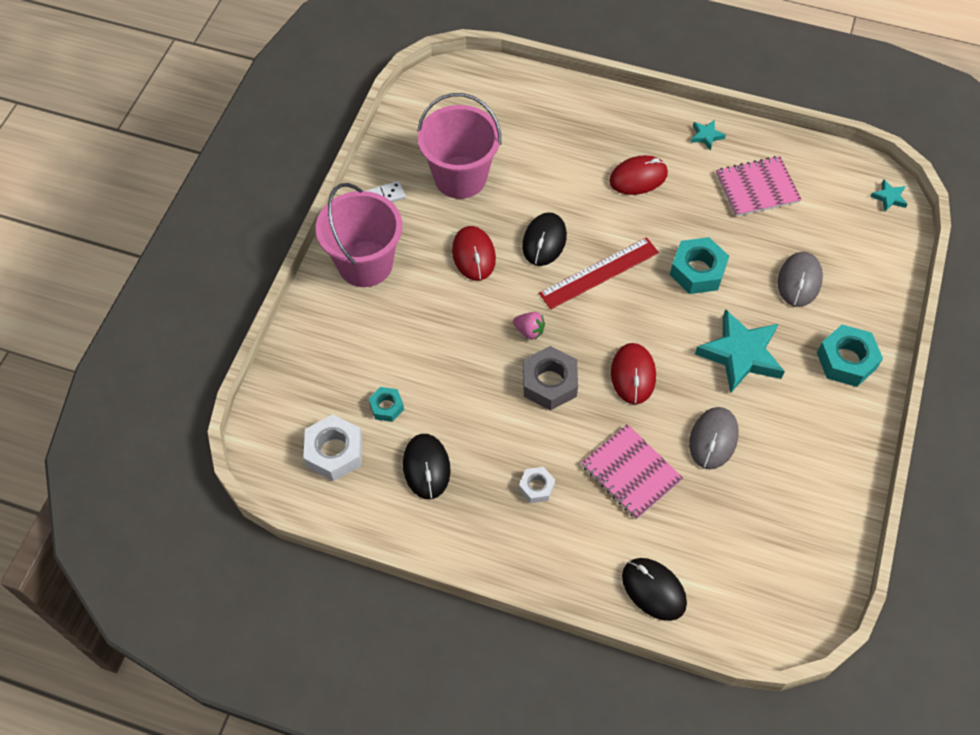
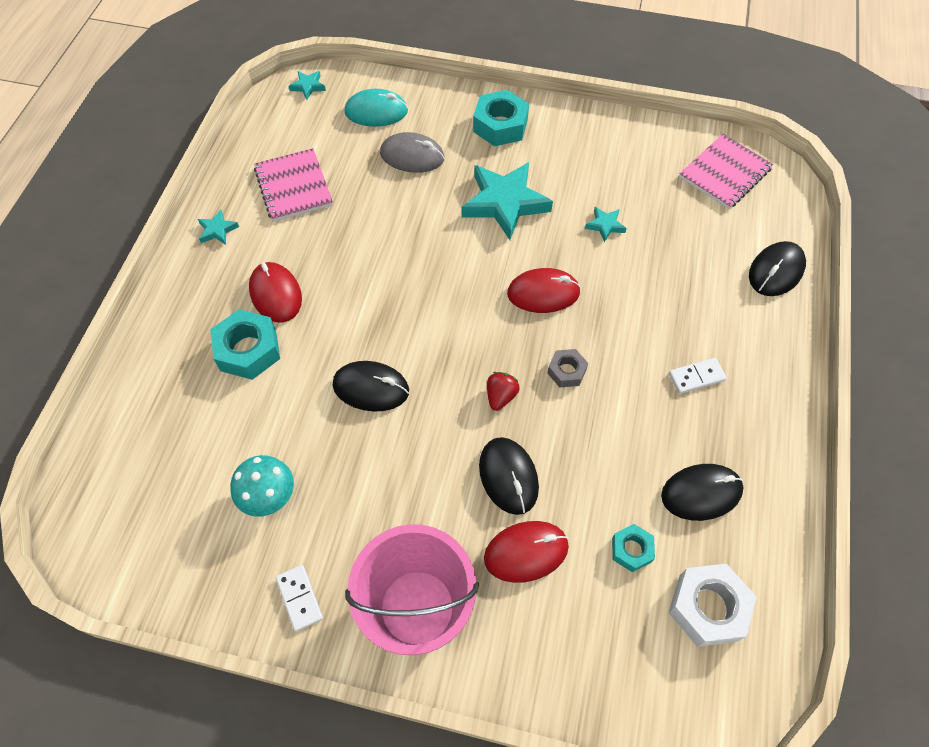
camera: 95 degrees left, 0 degrees up
(457, 329) = (508, 476): none -> black mouse
(460, 177) = (268, 496): pink bucket -> turquoise mushroom
(473, 255) = (395, 467): red mouse -> red mouse (526, 552)
(529, 331) = (501, 396): pink strawberry -> red strawberry
(536, 487) = (696, 377): white nut -> white domino
(549, 383) = (566, 371): grey nut -> grey nut, size x0.57
(599, 273) = (414, 329): red ruler -> none
(631, 473) = (658, 292): pink notebook -> pink notebook (725, 173)
(697, 271) = (405, 238): turquoise nut -> turquoise nut (248, 350)
(713, 439) = (605, 225): grey mouse -> turquoise star
(858, 253) = (376, 112): none -> turquoise mouse

